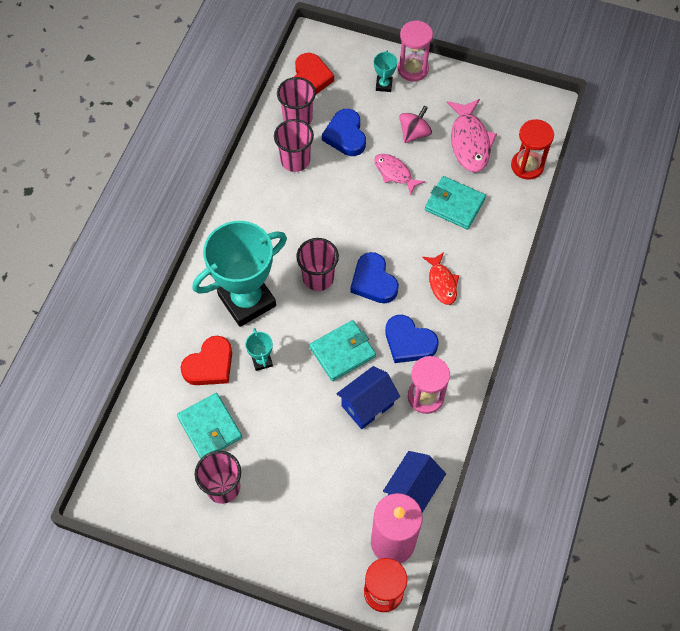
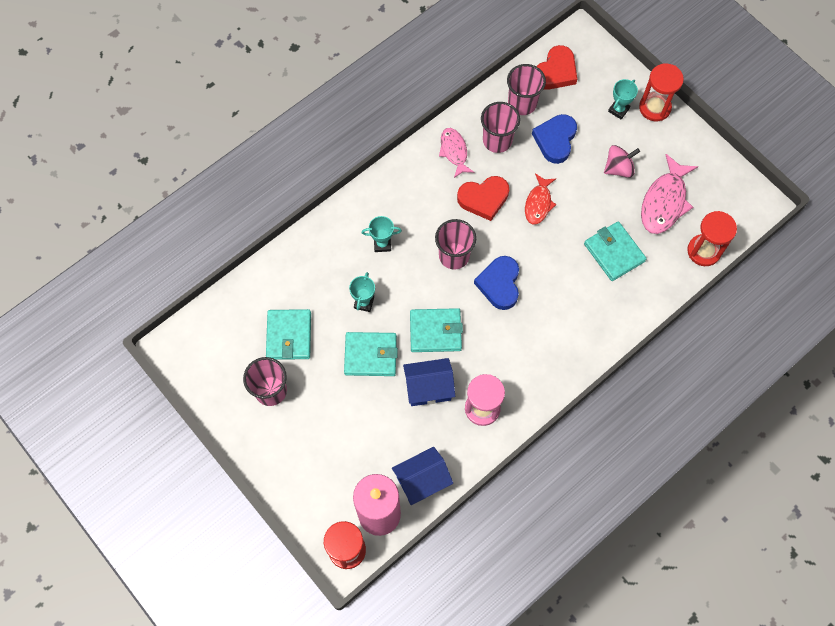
camera: 30 degrees right, 5 degrees up
(210, 365) = (319, 283): red heart -> red heart (483, 199)
(247, 300) = (382, 244): turquoise trophy -> turquoise trophy, size x0.40
(297, 404) = (370, 355): none -> turquoise wallet
(394, 173) = (578, 196): pink fish -> pink fish (454, 151)
(409, 342) = (497, 353): blue heart -> none
(413, 69) = (654, 108): pink hourglass -> red hourglass
(442, 283) = (558, 317): red fish -> red fish (538, 203)

